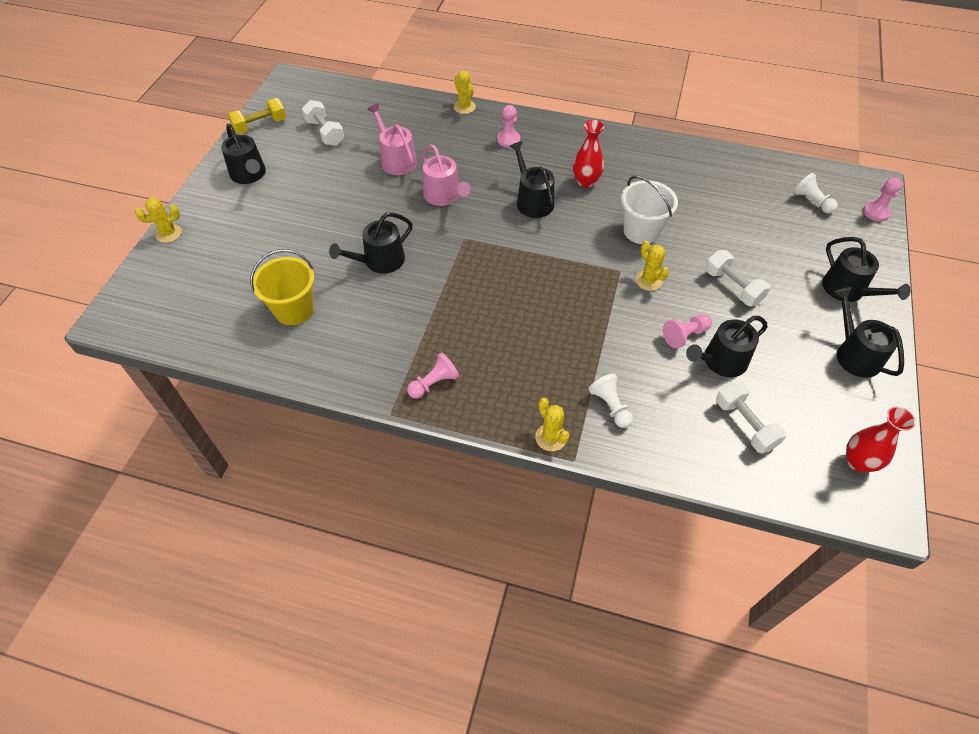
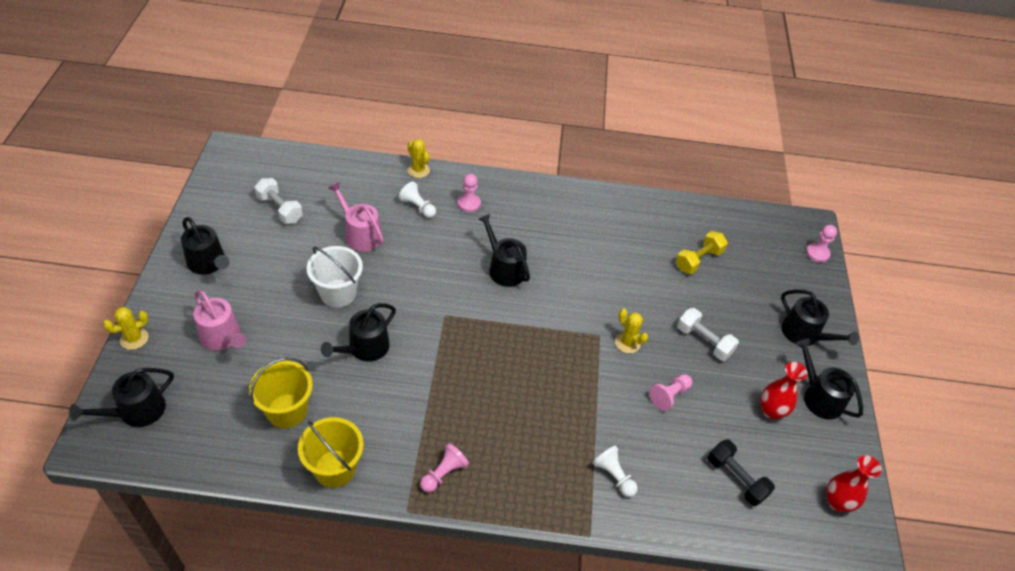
camera: 15 degrees left, 5 degrees down
(260, 125) = (209, 206): yellow dumbbell -> yellow dumbbell (698, 260)
(328, 366) = (335, 468): none -> yellow bucket
(444, 196) = (416, 270): pink watering can -> pink watering can (222, 337)
(551, 437) = (564, 515): yellow cactus -> none
(585, 182) = (551, 243): red vase -> red vase (771, 411)
(641, 231) = (612, 291): white bucket -> white bucket (338, 293)
(721, 361) = (705, 418): black watering can -> black watering can (136, 411)
(745, 424) = (736, 478): white dumbbell -> black dumbbell
(812, 201) = (760, 247): white pawn -> white pawn (418, 207)

